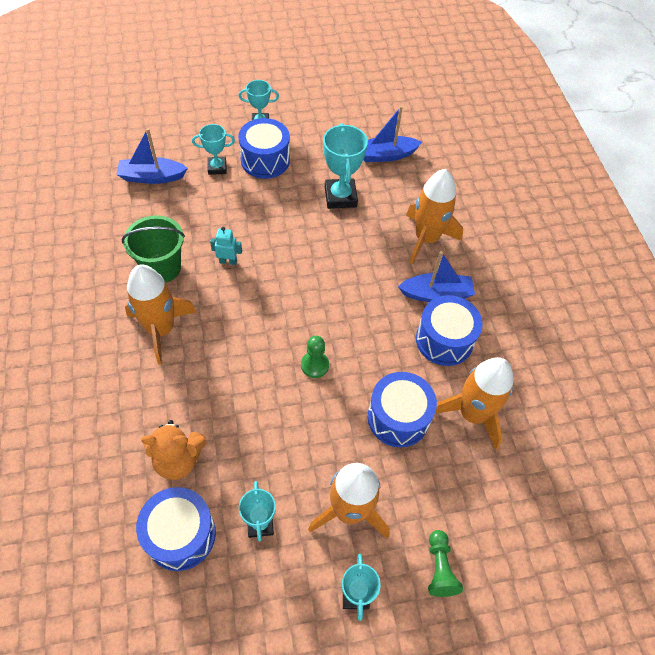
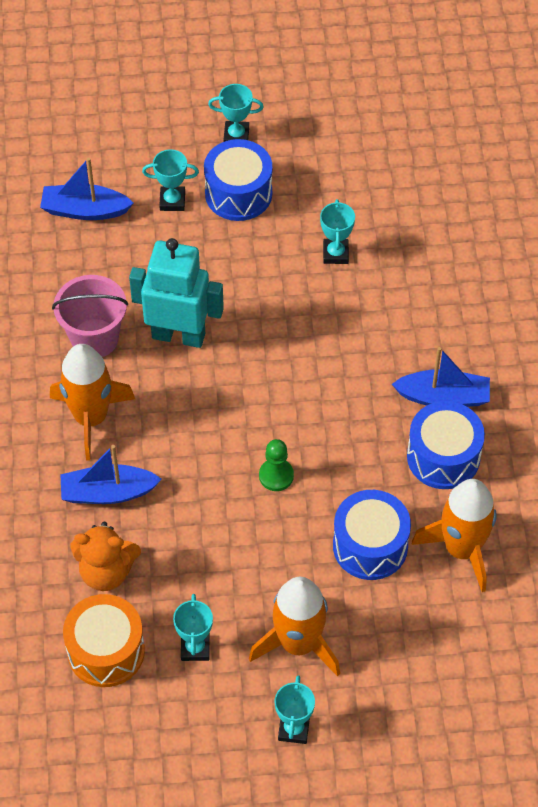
camera: 10 degrees right, 0 degrees up
(162, 268) = (94, 338): green bucket -> pink bucket
(180, 534) = (106, 651): blue drum -> orange drum
(228, 261) = (178, 335): turquoise robot -> turquoise robot, size x2.35
(340, 197) = (335, 253): turquoise trophy -> turquoise trophy, size x0.62
(386, 155) = (407, 195): blue boat -> blue boat (108, 492)
(426, 239) = (443, 321): orange rocket -> none
(439, 568) = (392, 711): green pawn -> none

